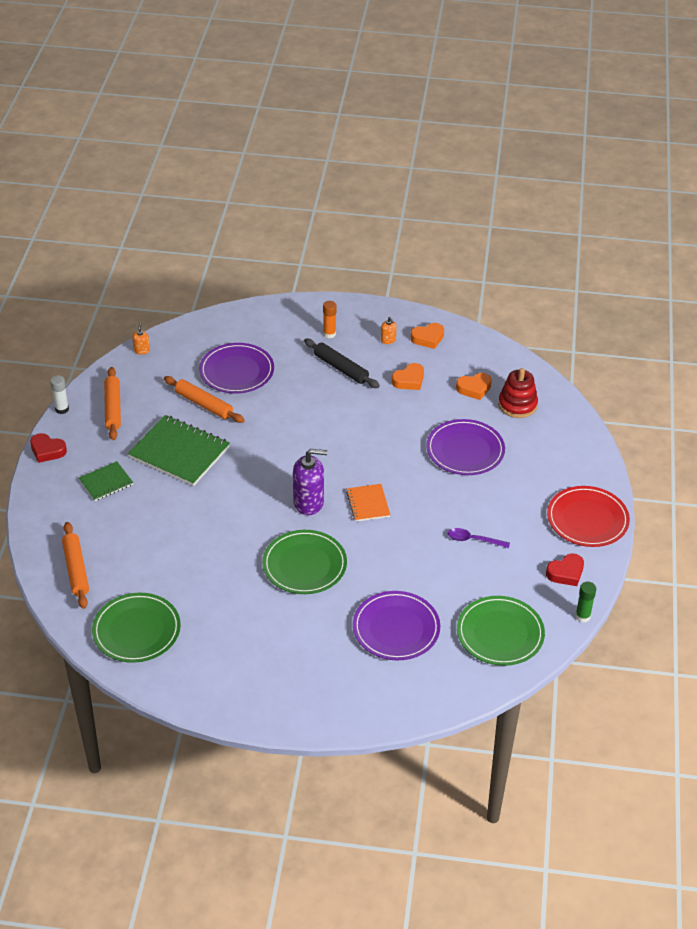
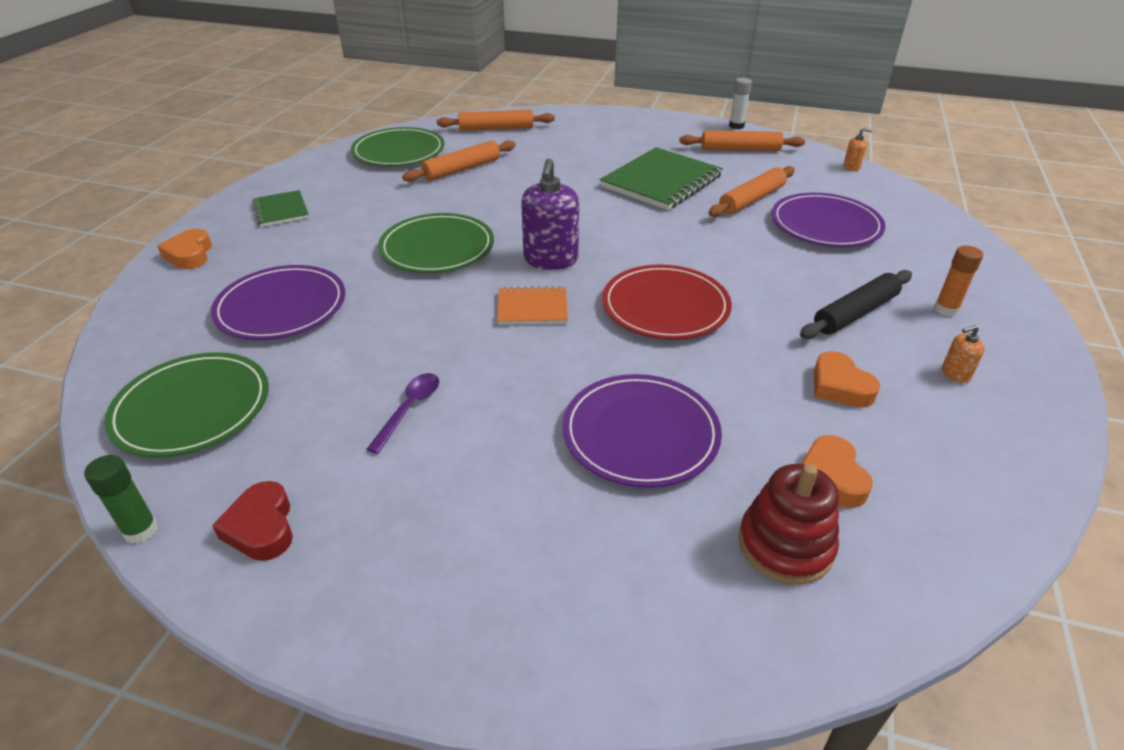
camera: 100 degrees right, 5 degrees down
(47, 451) = (670, 119): red heart -> none
(106, 482) = (617, 143): green notebook -> green notebook (281, 210)
(170, 577) = (462, 169): none -> orange rolling pin
(428, 338) = (983, 429): orange heart -> orange heart (190, 255)
(587, 519) = (387, 604): red plate -> red plate (665, 306)

